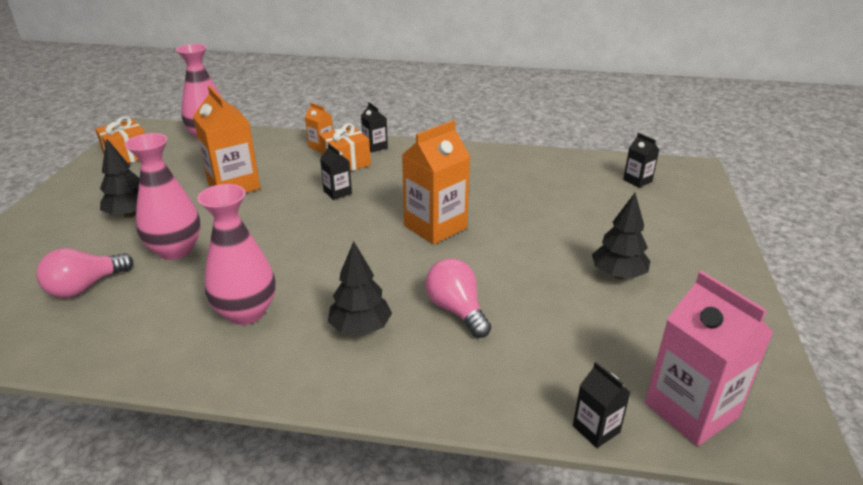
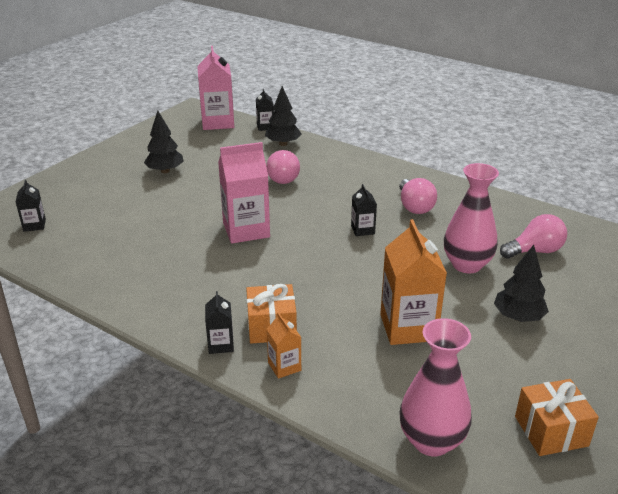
camera: 155 degrees left, 0 degrees up
(246, 312) = (414, 207): pink vase -> pink light bulb
(337, 192) = (304, 287): black carton -> black carton (362, 230)
(360, 328) = (346, 182): black tree -> black tree (283, 144)
(435, 227) = (246, 230): orange carton -> pink carton

